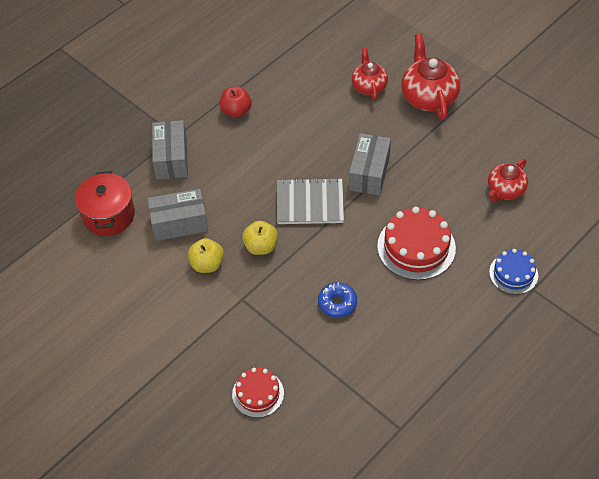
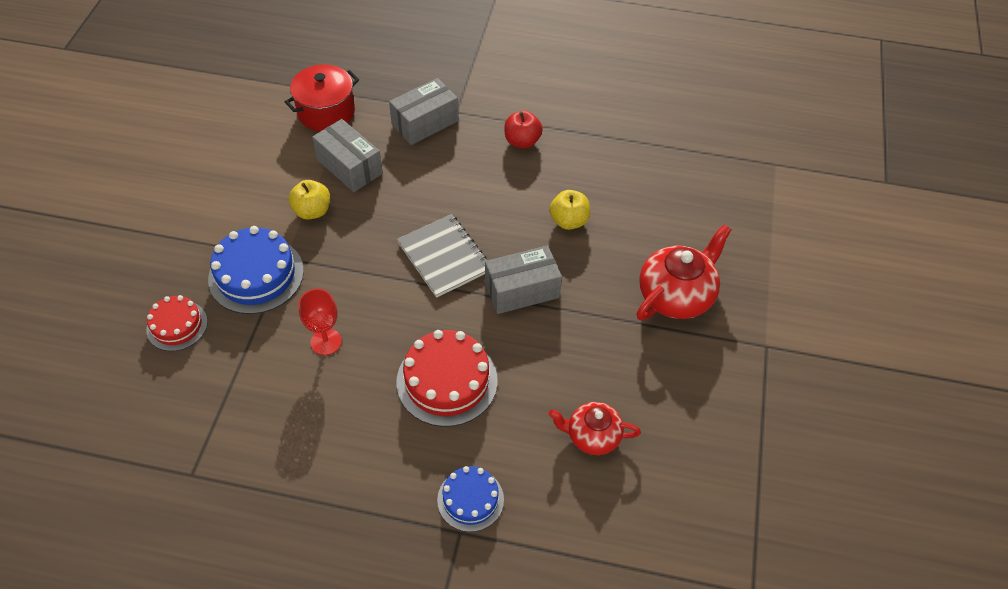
camera: 55 degrees right, 0 degrees up
(244, 324) = (256, 275): none -> blue cake
(261, 246) = (360, 243): yellow apple -> yellow apple (569, 221)
(337, 303) = (326, 342): blue donut -> red goblet
(369, 86) = (646, 233): red teapot -> none

